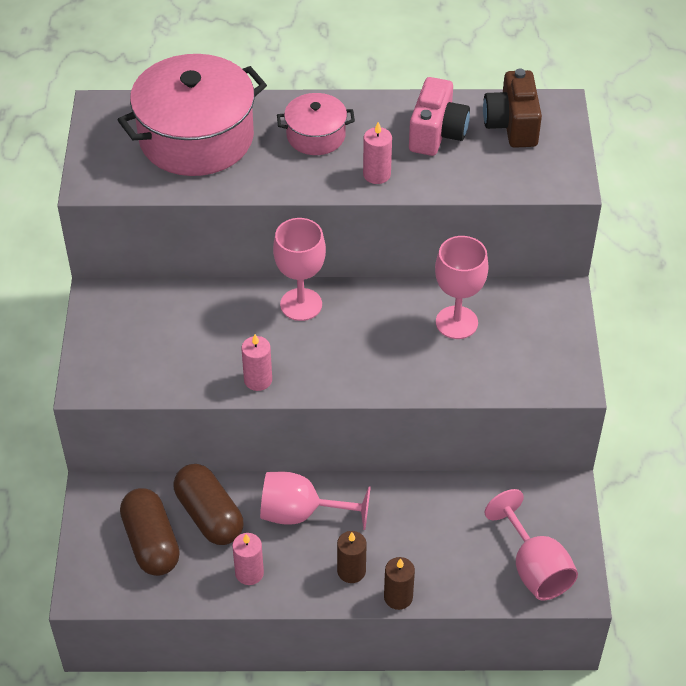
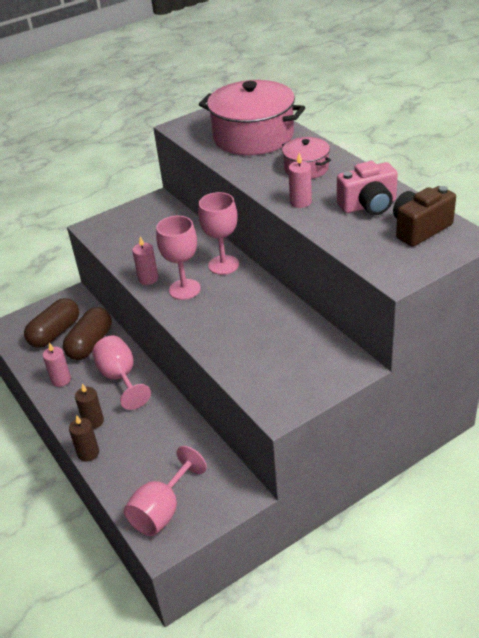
camera: 60 degrees right, 10 degrees down
(456, 322) = (276, 331): pink goblet -> pink goblet (184, 289)

